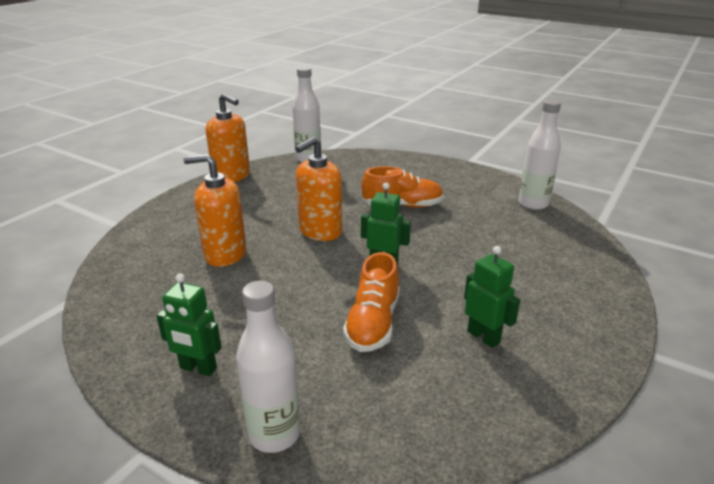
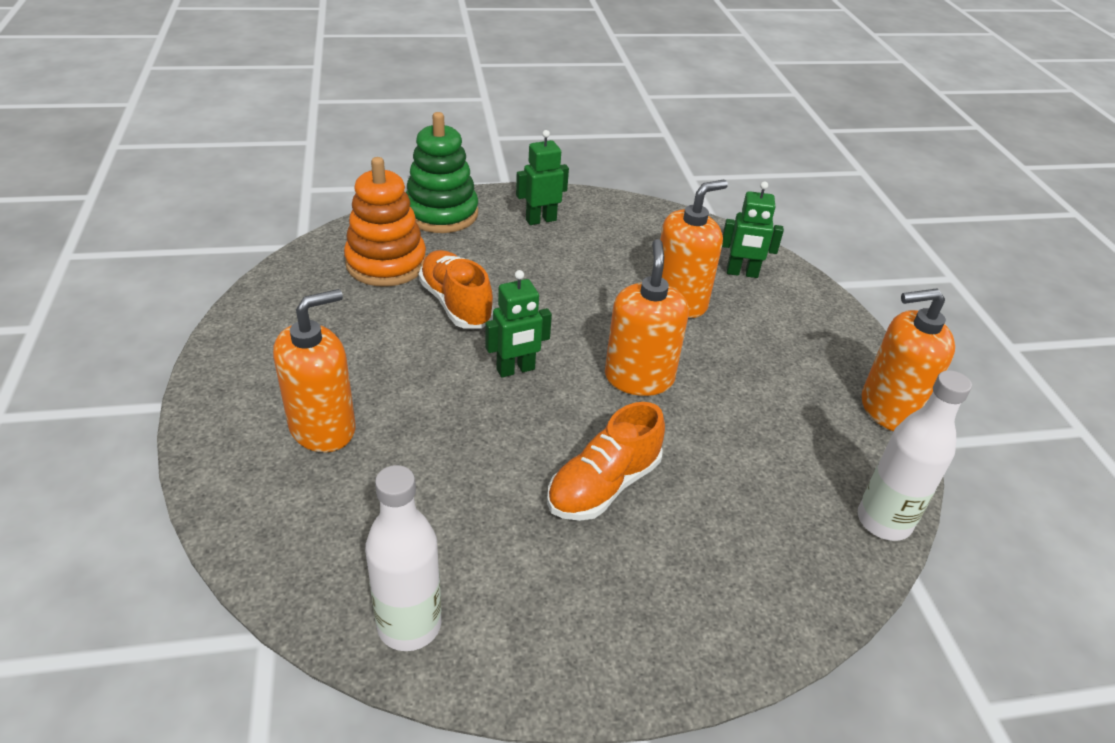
camera: 135 degrees right, 10 degrees up
(274, 434) = (441, 213): white bottle -> green stacking toy
(394, 394) = (386, 263): none -> orange stacking toy
(483, 337) = (345, 337): green robot -> green robot (742, 273)
(534, 285) = (323, 428): none -> orange soap dispenser

